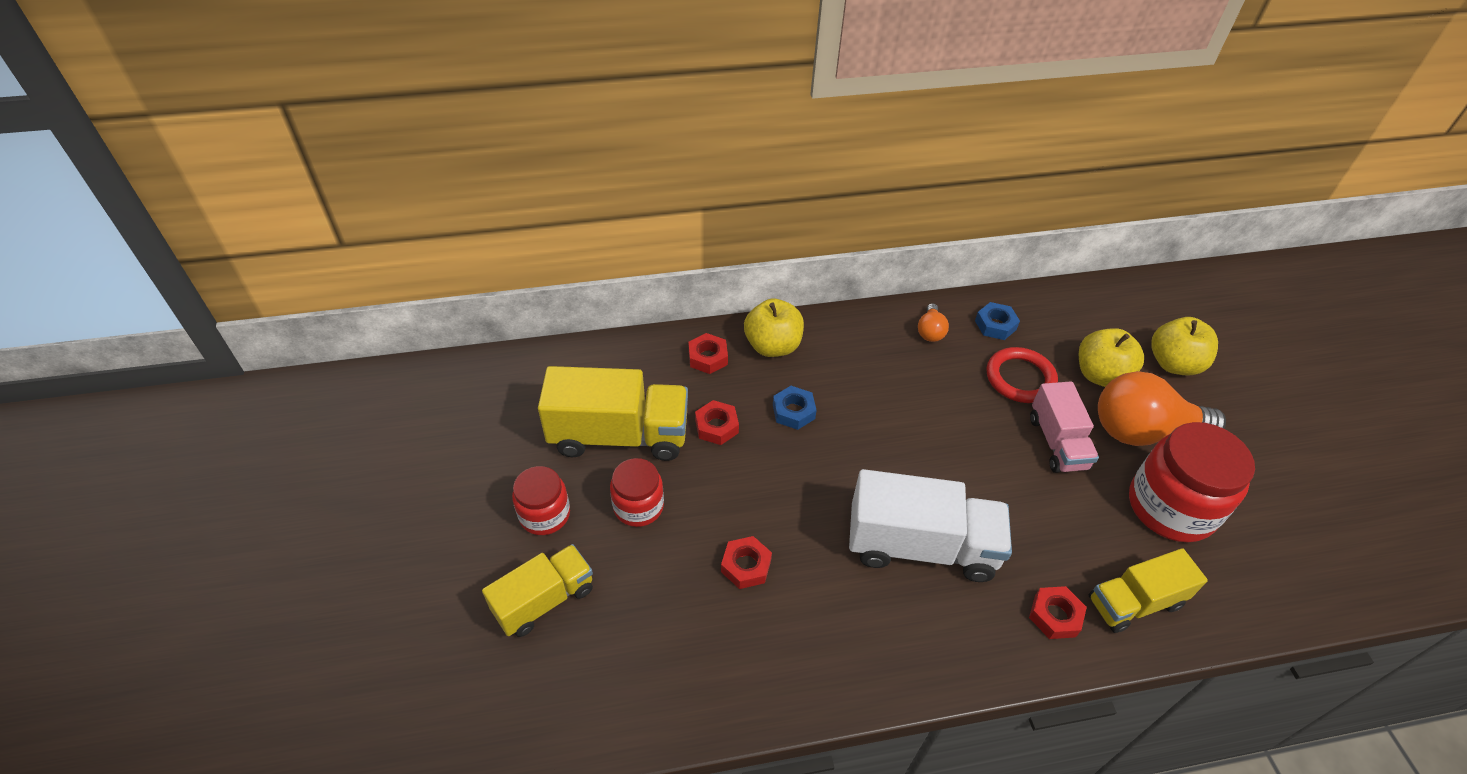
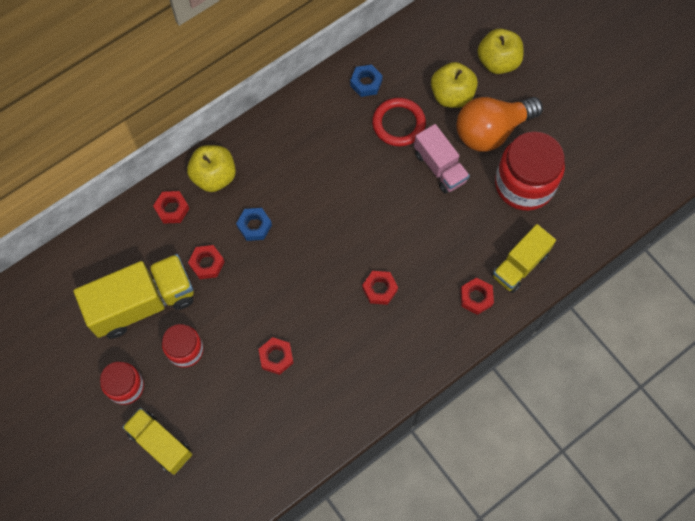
camera: 25 degrees left, 20 degrees up
(544, 600) = (160, 443): yellow truck -> yellow truck turned 75 degrees counterclockwise
(920, 546) = (379, 289): white truck -> red nut
(930, 331) = (322, 110): orange light bulb -> none

